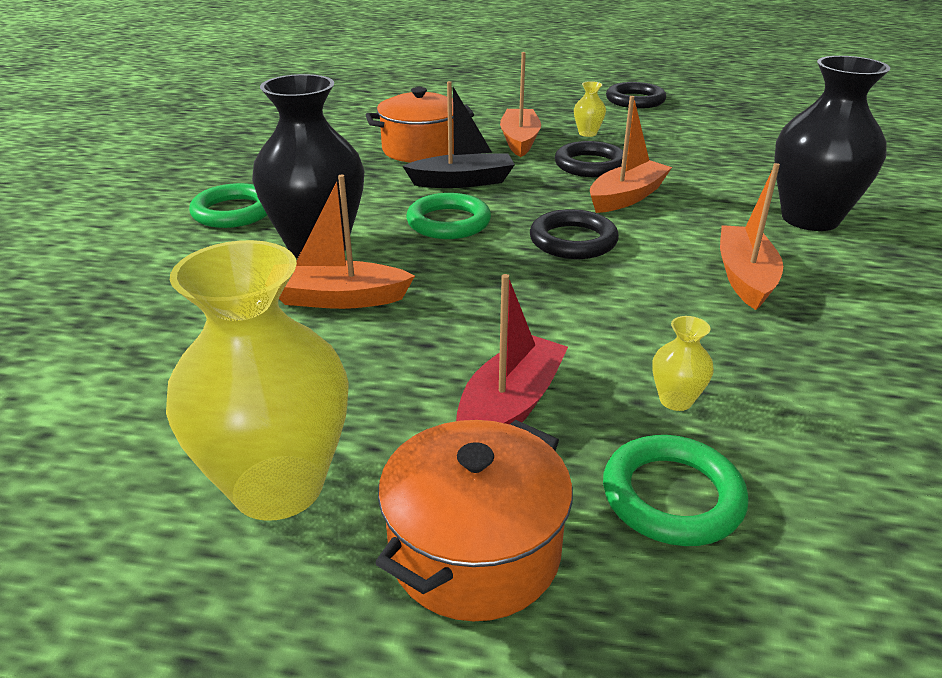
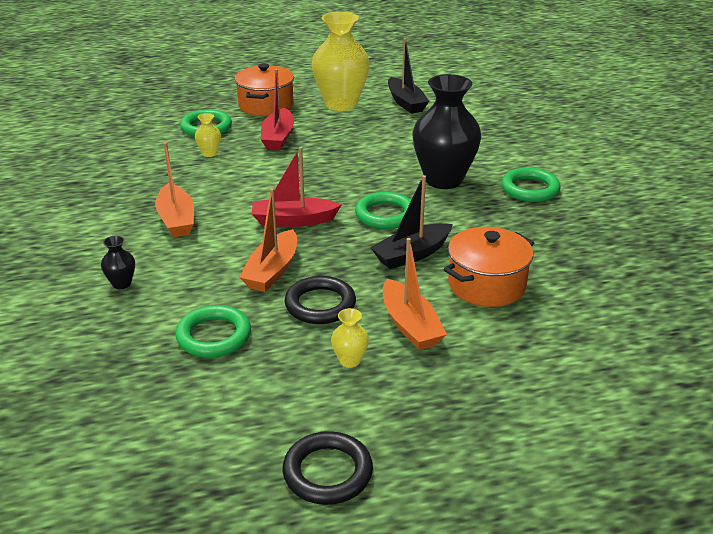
camera: 155 degrees right, 0 degrees up
(132, 439) = (406, 103): none -> black boat
(338, 298) = (395, 158): orange boat -> none
(573, 241) = (293, 220): black ring -> red boat
(702, 164) = (214, 336): none -> green ring
(810, 219) = (121, 284): black vase -> black vase, size x0.41

